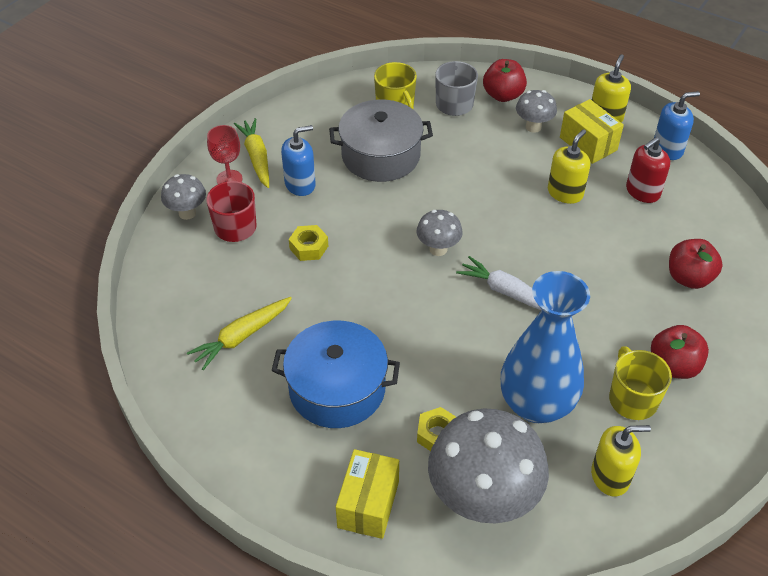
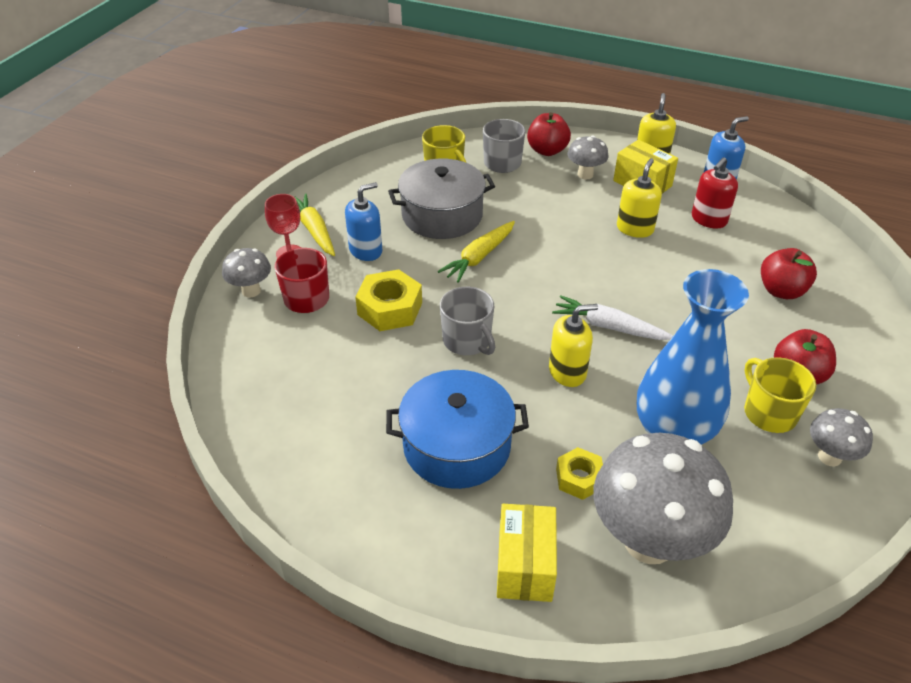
camera: 10 degrees left, 5 degrees down
(241, 337) = (338, 406): yellow carrot -> yellow carrot (479, 257)
(309, 247) = (390, 308): yellow nut -> yellow nut, size x1.60
(372, 289) = (467, 341): none -> grey mug
(438, 249) = (525, 294): grey mushroom -> grey mushroom (829, 457)
(610, 476) = (774, 494): yellow soap dispenser -> yellow soap dispenser (567, 372)

